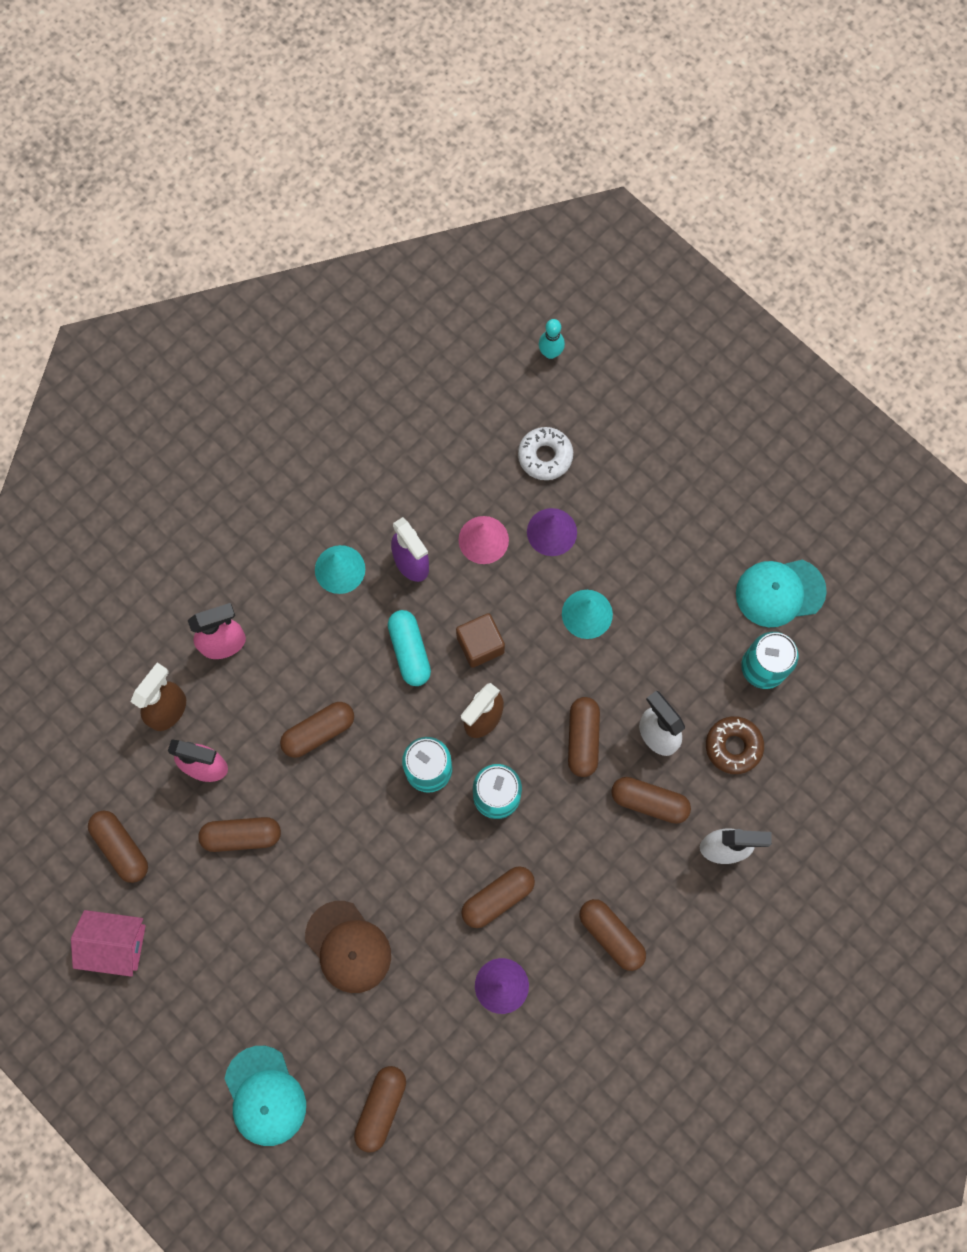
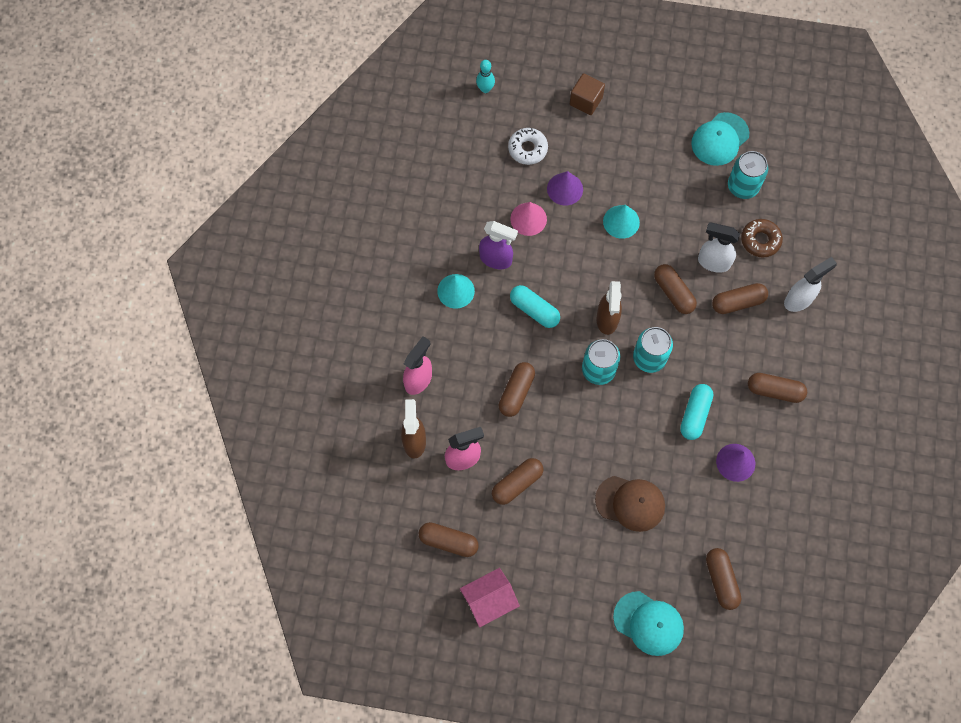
camera: 35 degrees left, 5 degrees down
(480, 645) = (573, 279): brown cube -> brown cube (586, 101)
(497, 898) = (694, 414): brown capsule -> turquoise capsule

